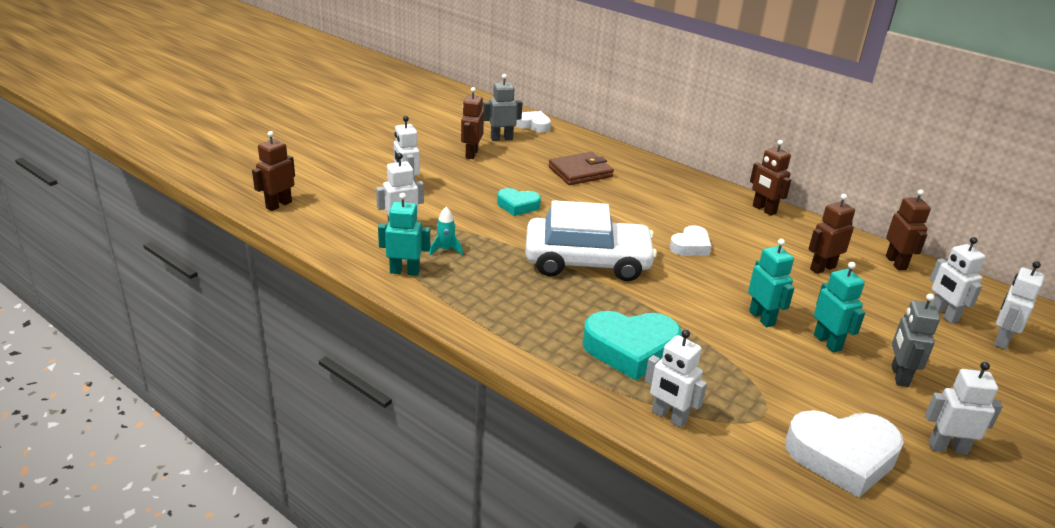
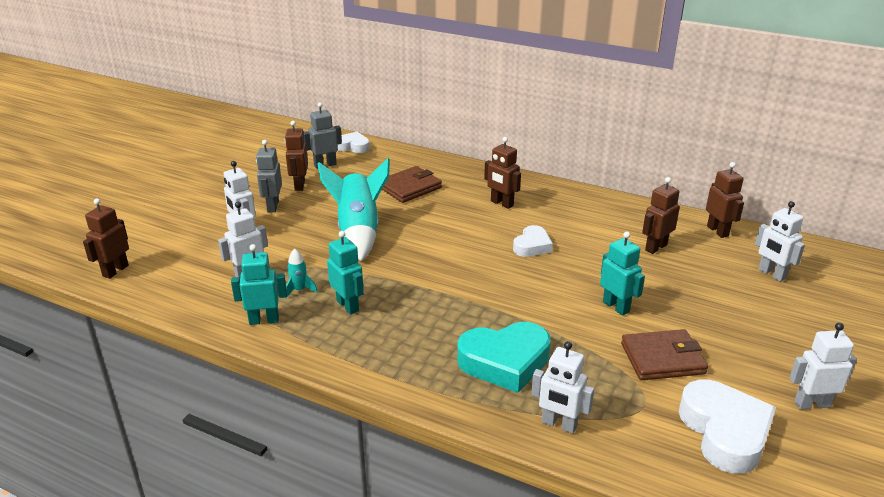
camera: 10 degrees left, 0 degrees up
(518, 205) = (358, 232): turquoise heart -> turquoise rocket
(587, 261) = (440, 278): white car -> none
(764, 209) = (588, 198): brown robot -> brown robot (501, 203)
(796, 375) = (662, 358): none -> brown wallet
(827, 342) = (680, 320): turquoise robot -> turquoise robot (348, 306)
(842, 456) = (724, 432): white heart -> white heart turned 90 degrees counterclockwise
(899, 376) = (751, 341): grey robot -> grey robot (272, 206)
(1001, 340) = (826, 289): white robot -> none

